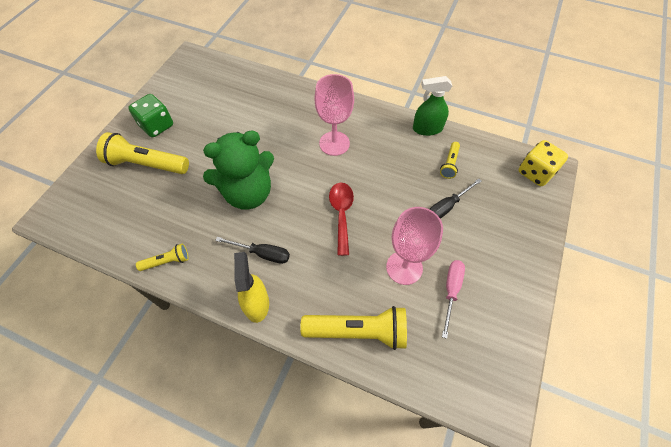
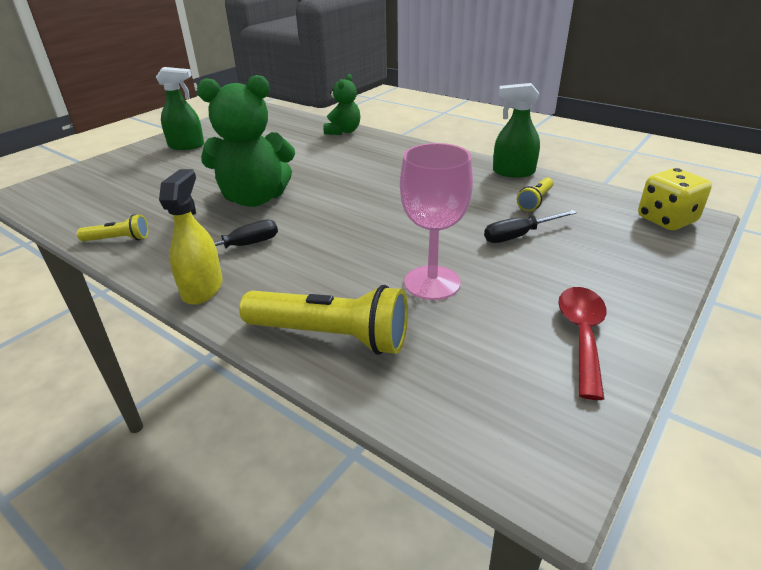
camera: 15 degrees right, 25 degrees down
(146, 164) = (155, 169): yellow flashlight -> none
(157, 126) = (186, 146): green dice -> green spray bottle
(262, 253) = (240, 247): black screwdriver -> black screwdriver turned 60 degrees counterclockwise
(282, 86) = (343, 131): none -> green teddy bear
(334, 143) = (384, 173): pink goblet -> none
(341, 214) = (364, 226): red spoon -> red spoon (582, 335)
(451, 291) = (498, 315): pink screwdriver -> none

